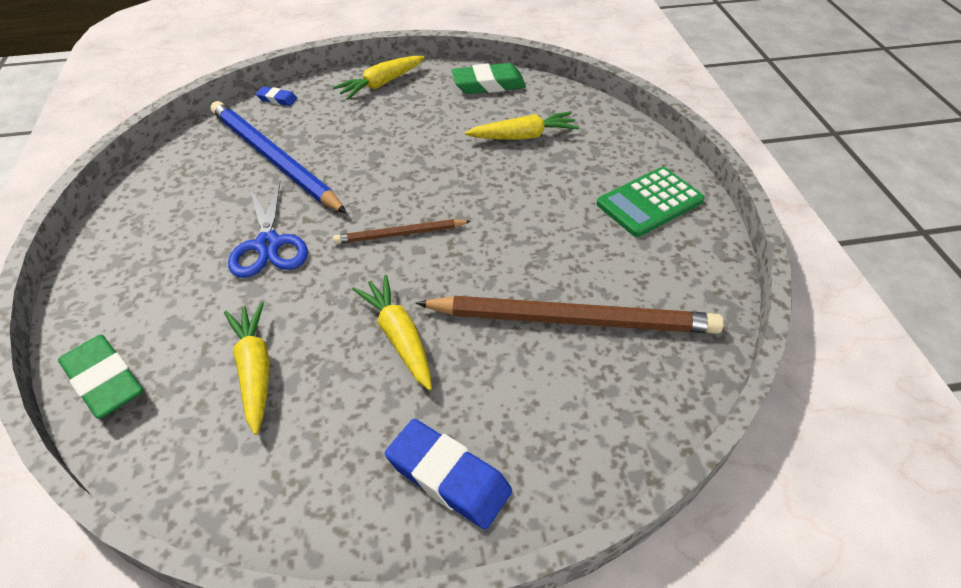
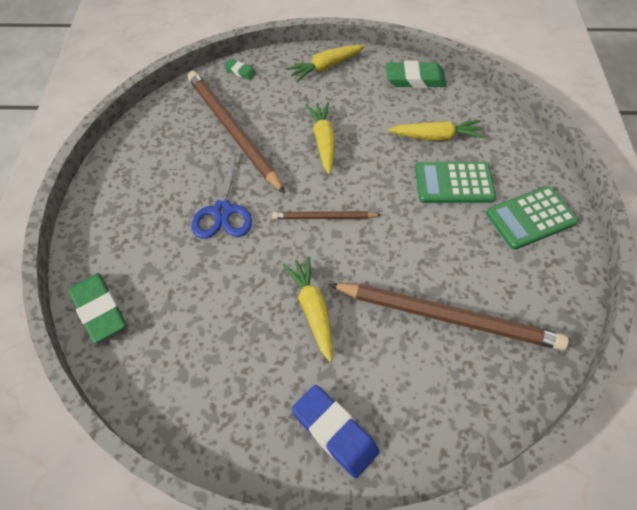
camera: 10 degrees right, 10 degrees up
(255, 370) = (204, 319): yellow carrot -> yellow carrot (323, 141)
(274, 159) = (233, 131): blue pencil -> brown pencil
(277, 99) = (240, 72): blue eraser -> green eraser
(553, 179) = (454, 183): none -> green calculator

